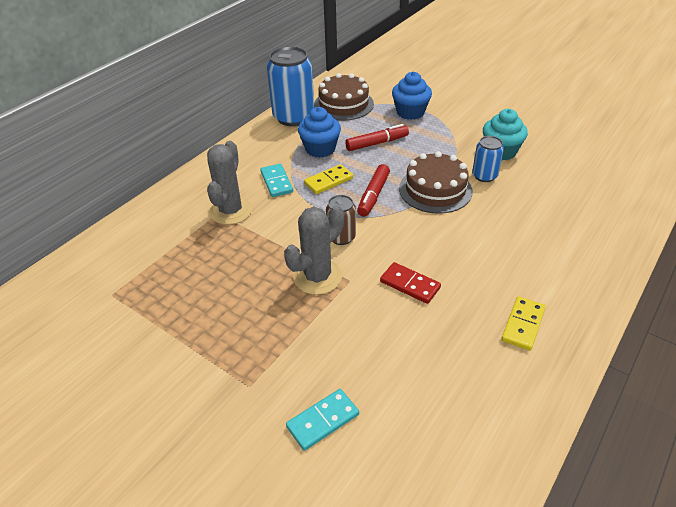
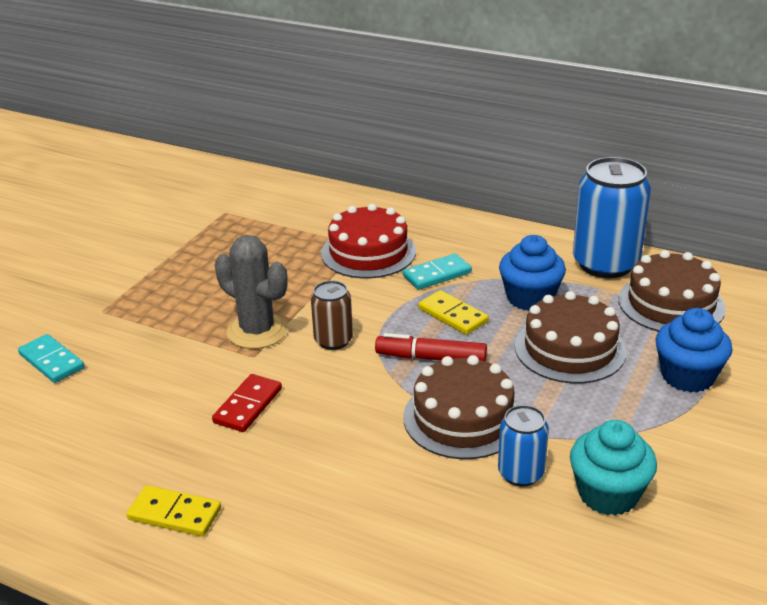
camera: 80 degrees right, 10 degrees down
(231, 211) = (368, 252): grey cactus -> red cake
(377, 143) = (570, 349): red marker -> brown cake

